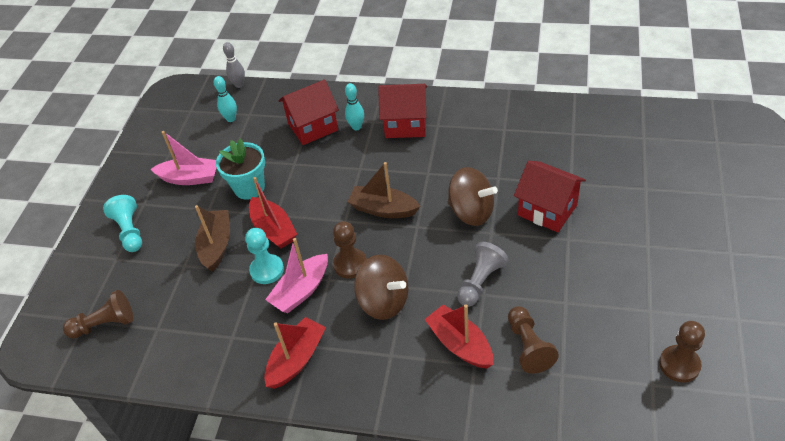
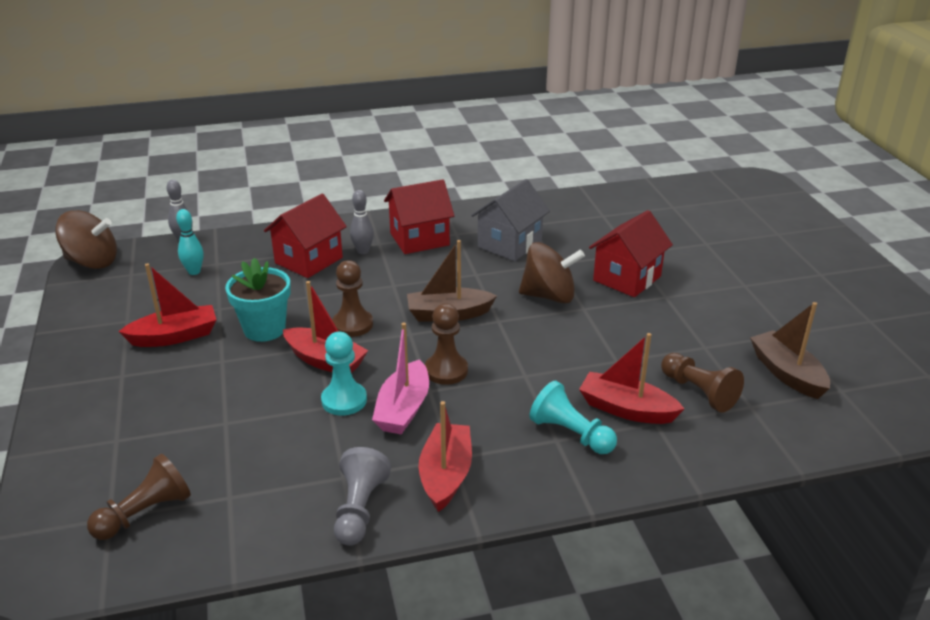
camera: 30 degrees left, 15 degrees down
(130, 231) = (119, 407): turquoise pawn -> turquoise pawn (571, 434)
(190, 178) = (175, 336): pink boat -> red boat
(216, 245) = (258, 392): brown boat -> brown boat (787, 373)
(356, 127) = (363, 251): turquoise bowling pin -> grey bowling pin
(383, 301) = (511, 394): brown spinning top -> brown spinning top (92, 262)
(473, 147) = (509, 244): none -> grey house
(480, 282) = (605, 351): grey pawn -> grey pawn (359, 509)
(547, 210) = (627, 278): red house -> red house turned 60 degrees counterclockwise
(679, 364) = (851, 368): brown pawn -> brown pawn (352, 325)

